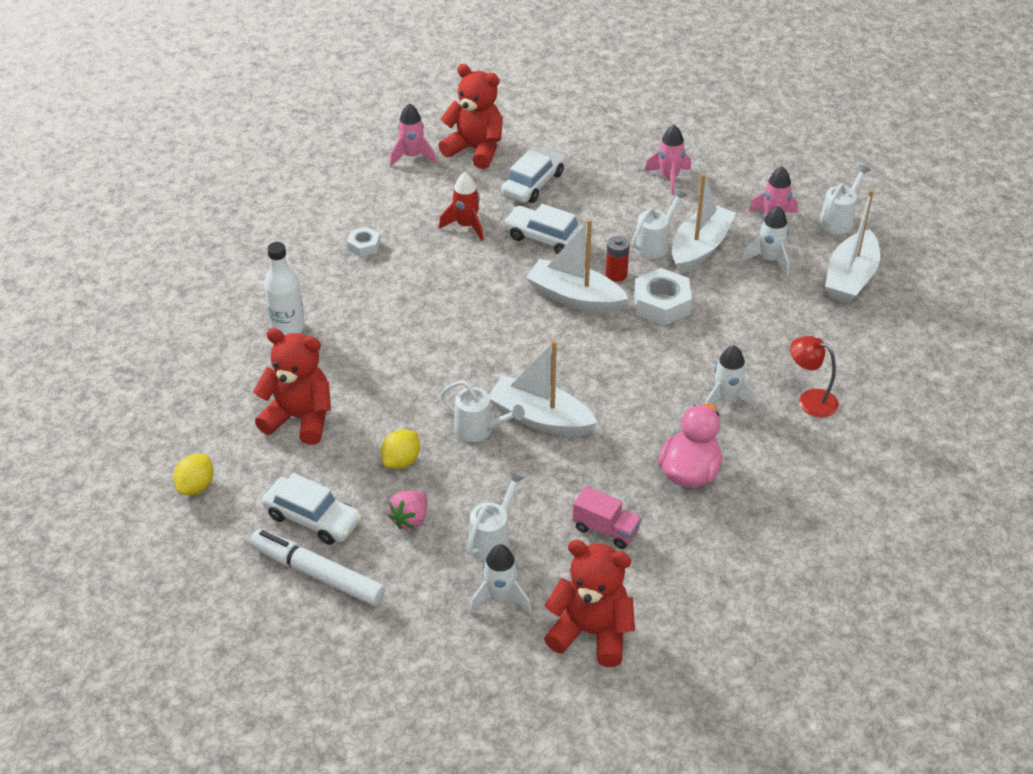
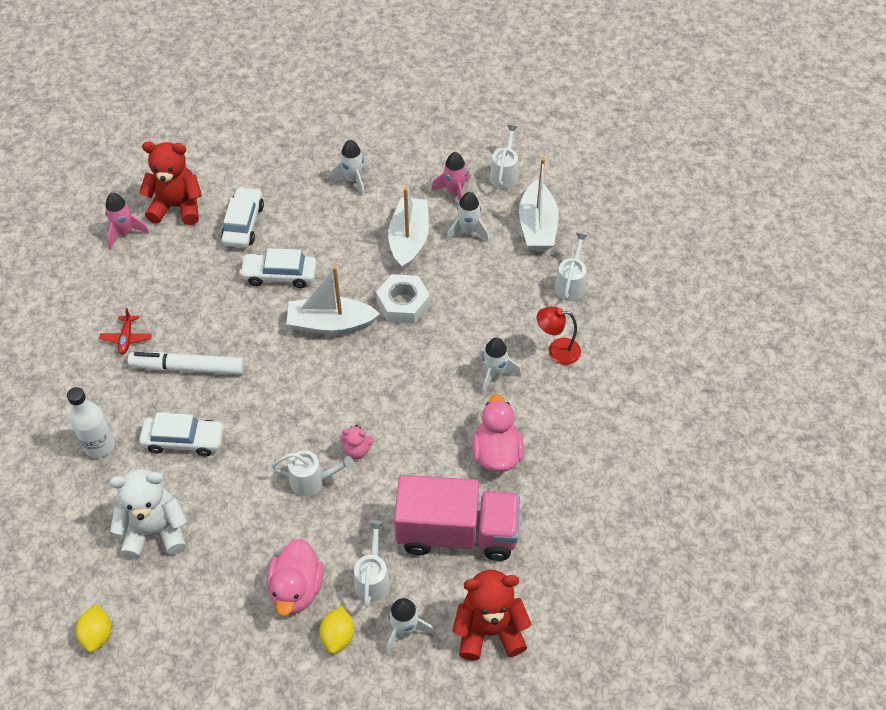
camera: 25 degrees left, 10 degrees up
(299, 418) = (155, 531): red teddy bear -> white teddy bear
(313, 518) = (215, 623): white car -> white car (184, 440)
(317, 574) = (245, 673): white marker -> white marker (188, 368)
(364, 246) = (126, 338): white nut -> red plane
(401, 461) = (262, 537): yellow lemon -> yellow lemon (338, 636)
(410, 519) = (296, 589): pink strawberry -> pink duck
(466, 226) = (206, 286): red rocket -> none
(540, 418) = (357, 450): white boat -> pink teddy bear
(606, 529) = (457, 532): pink truck -> pink truck, size x2.19
(616, 274) = (354, 289): red battery -> none
(654, 244) = (371, 249): white watering can -> white watering can (570, 284)
(669, 178) = (353, 180): pink rocket -> white rocket

